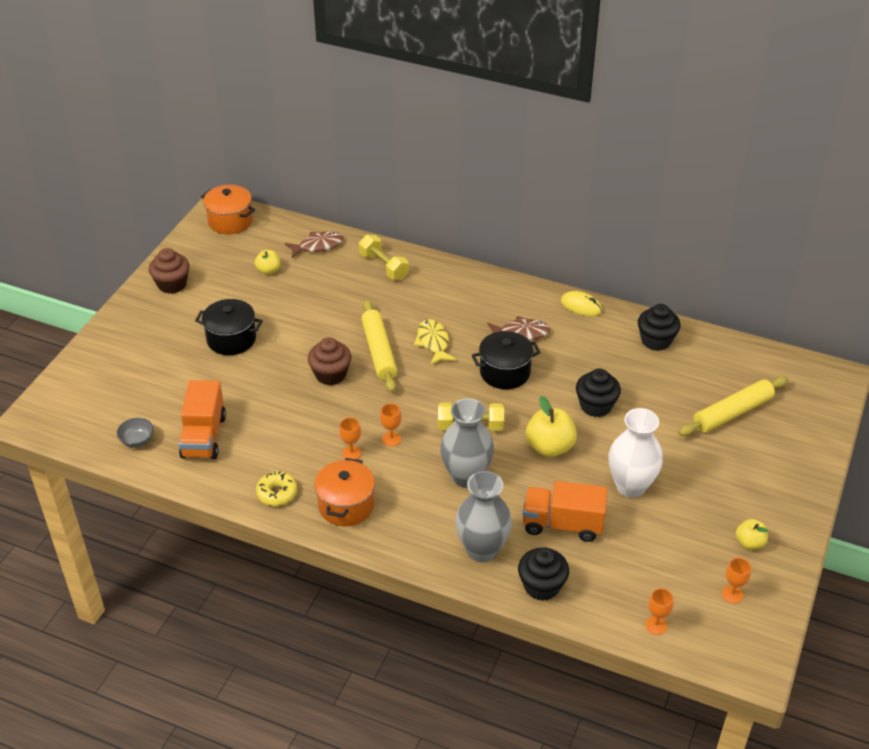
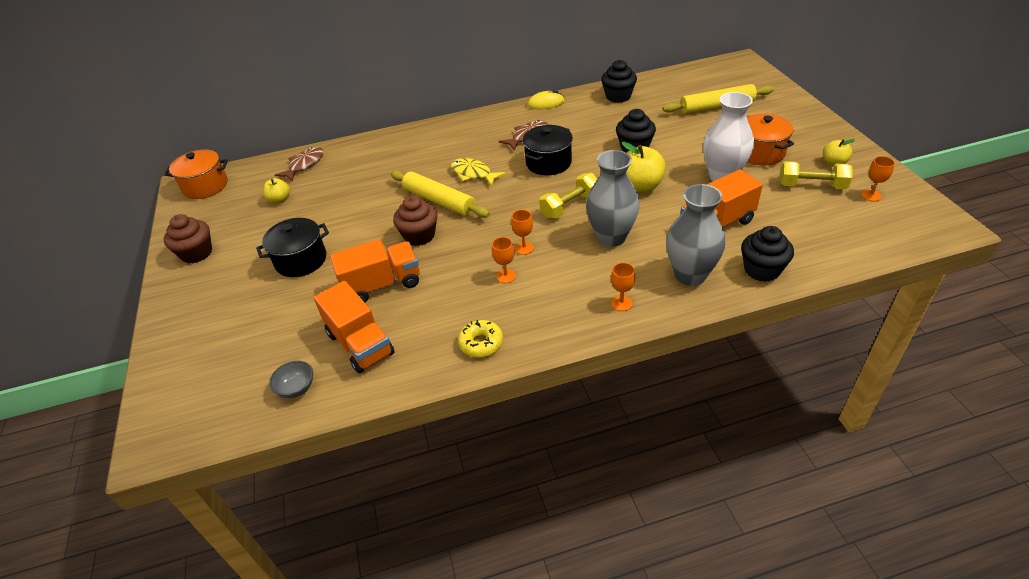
camera: 35 degrees left, 0 degrees up
(263, 399) = (382, 285): none -> orange truck
(346, 505) = (550, 314): orange pot -> orange pot (760, 153)
(383, 266) = (375, 151): yellow dumbbell -> yellow dumbbell (811, 186)
(656, 625) = (862, 242): orange goblet -> orange goblet (621, 303)
(732, 413) = (716, 106): yellow rolling pin -> yellow rolling pin turned 60 degrees clockwise

